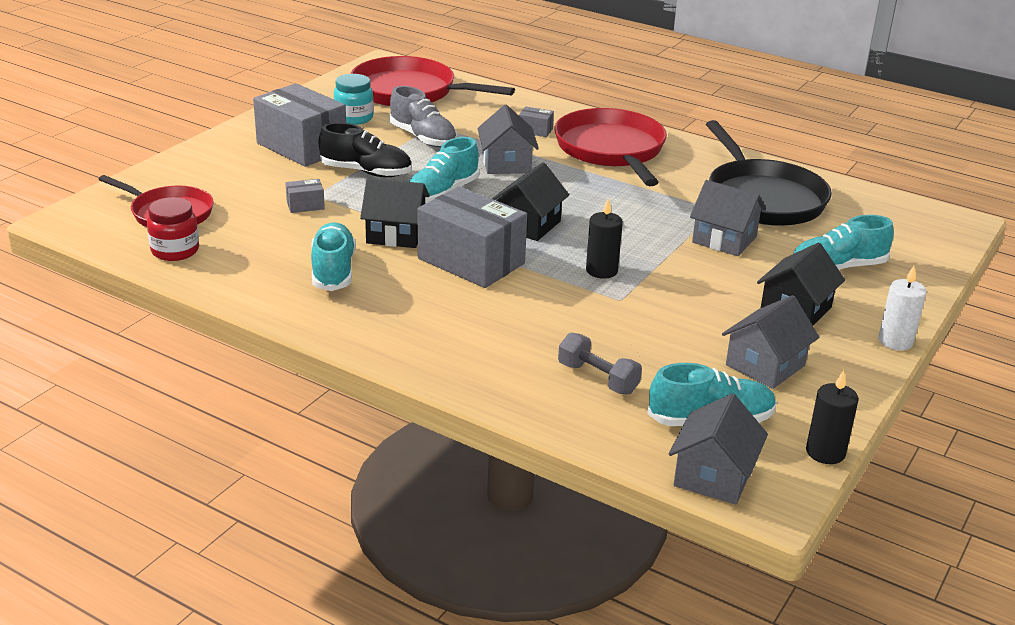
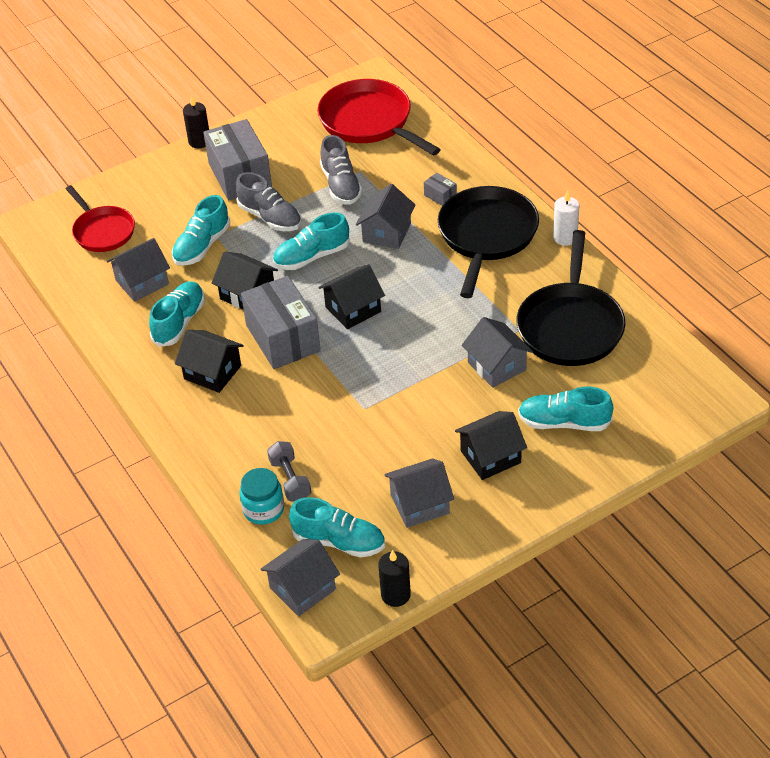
camera: 30 degrees right, 15 degrees up
(175, 251) = (85, 273): red jar -> none
(256, 246) = (142, 282): none -> grey house
(305, 205) = (202, 246): grey box -> turquoise shoe
(354, 118) = (302, 147): turquoise jar -> turquoise jar (263, 509)
(366, 172) = (270, 217): black shoe -> grey shoe
(413, 305) = (212, 372): none -> black house
(601, 271) = (372, 374): black candle -> black candle (199, 141)
(611, 150) = (486, 236): red pan -> black pan
(895, 341) = (541, 511): white candle -> white candle (565, 238)

